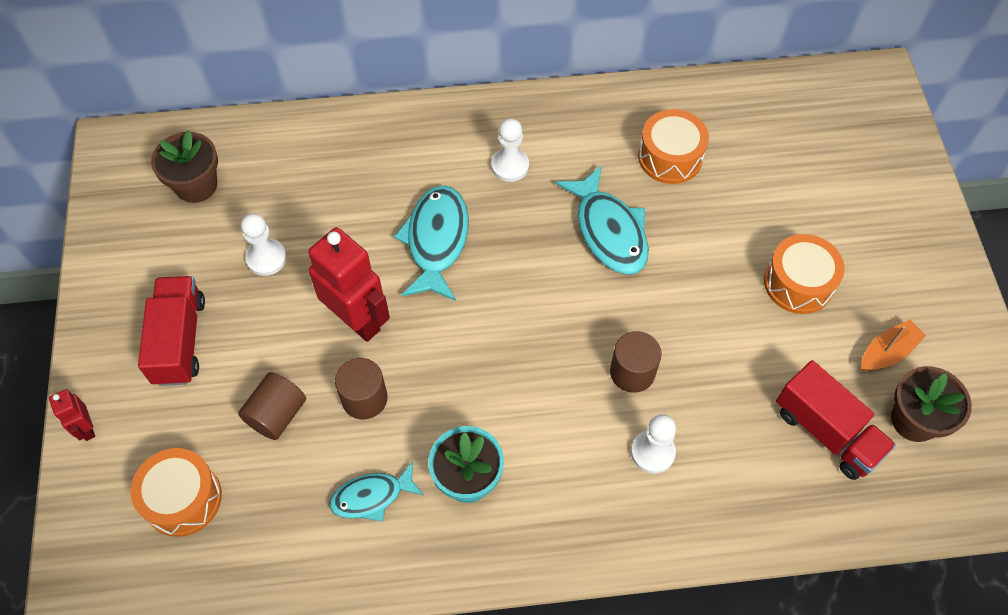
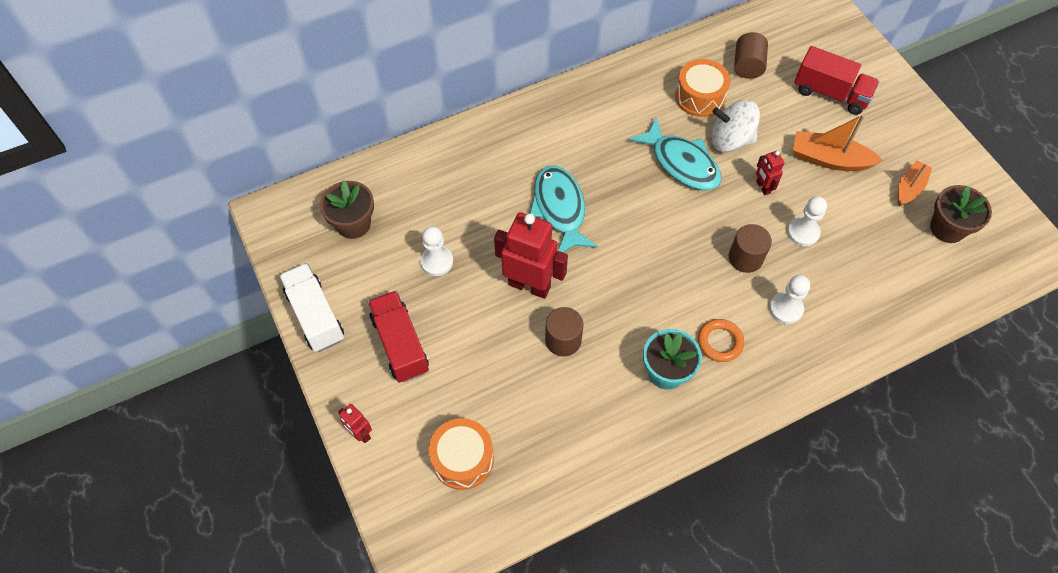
camera: 20 degrees left, 0 degrees up
(104, 277) = (315, 316): none -> white truck
(277, 414) = (503, 373): brown cylinder -> brown cylinder (747, 66)
(372, 496) = (603, 408): turquoise fish -> none
(510, 166) = (587, 137): white pawn -> white pawn (803, 232)
(550, 465) = (720, 342): none -> orange ring
(683, 221) = (730, 140): none -> white spinning top
(696, 292) = (762, 187): none -> red robot
(798, 283) = (829, 159): orange drum -> orange boat
(827, 432) = (895, 255): red truck -> red truck (830, 93)

